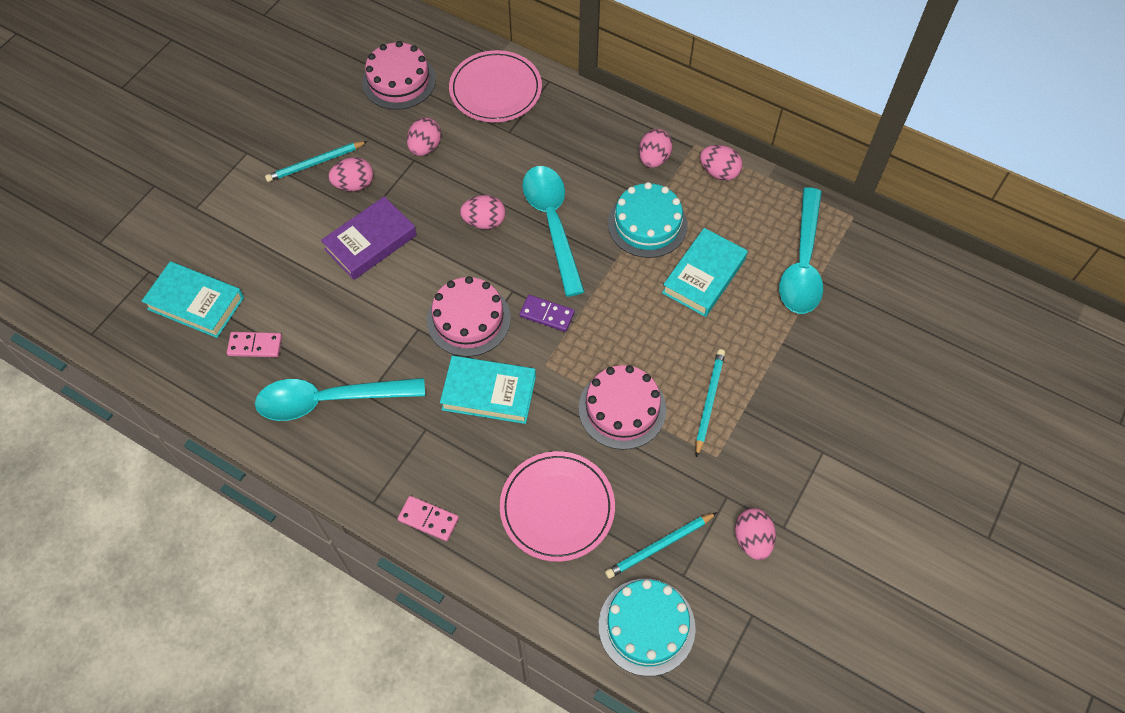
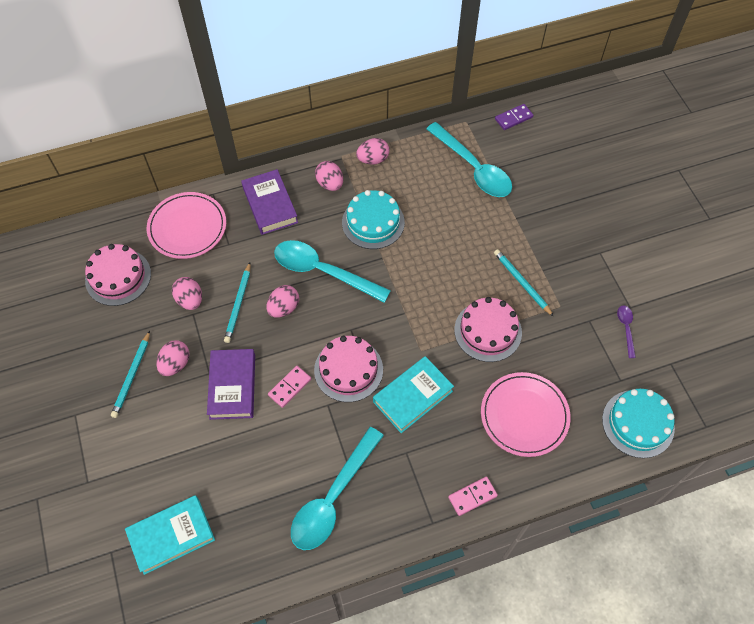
camera: 50 degrees left, 0 degrees up
(255, 346) = (245, 518): pink domino -> pink domino (289, 387)
(547, 314) = (386, 323): purple domino -> purple domino (513, 118)
(581, 131) = (270, 205): none -> purple book
(659, 546) = (593, 379): turquoise pencil -> turquoise pencil (238, 304)
(704, 276) = (436, 222): turquoise book -> none
(752, 539) = (626, 328): pink egg -> purple spoon

